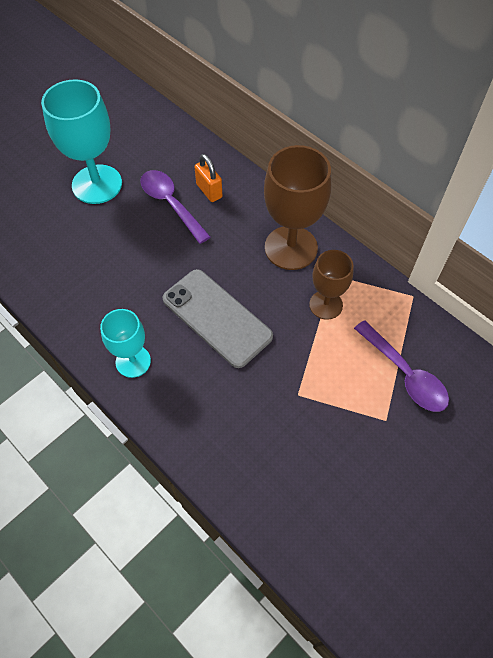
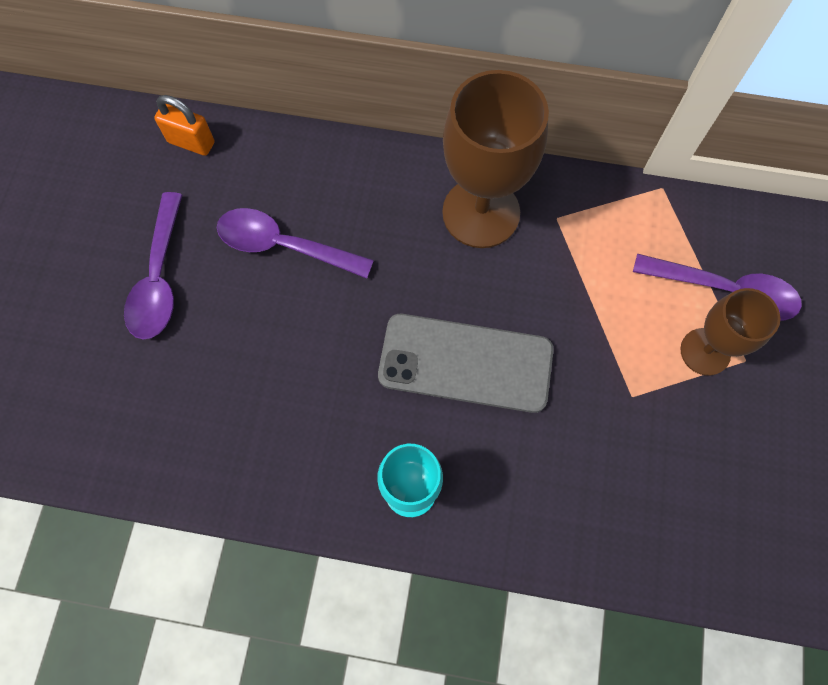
camera: 35 degrees left, 10 degrees up
(97, 184) = (159, 278): turquoise goblet -> purple spoon
(209, 191) = (319, 197): orange padlock -> orange padlock (191, 142)
(326, 305) = (577, 262): brown goblet -> brown goblet (705, 351)

